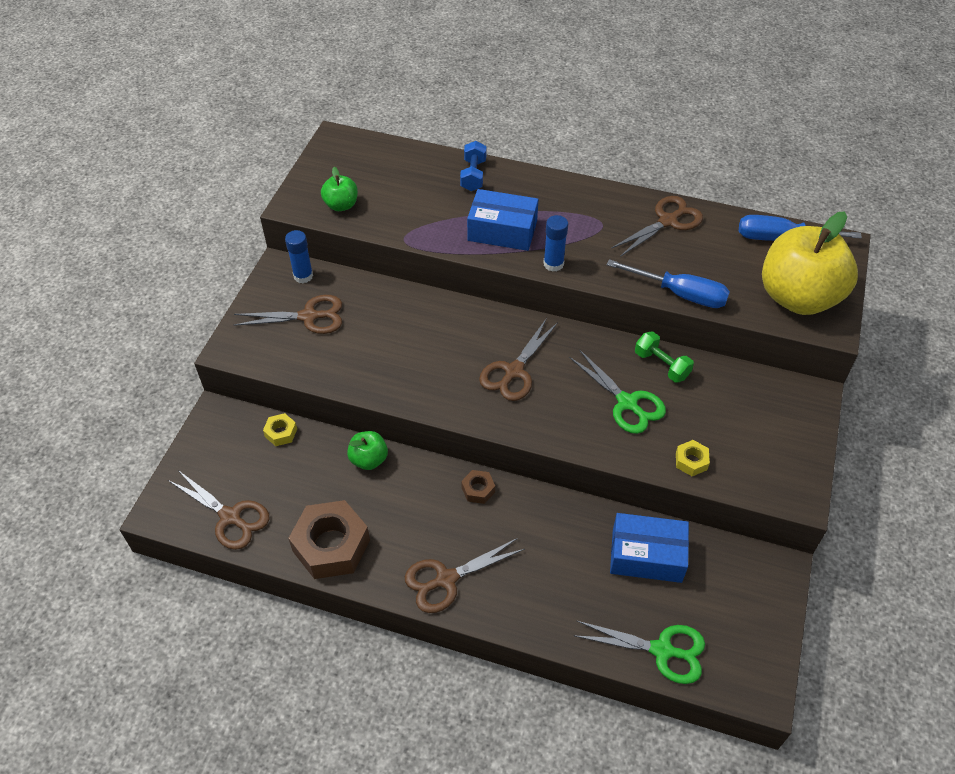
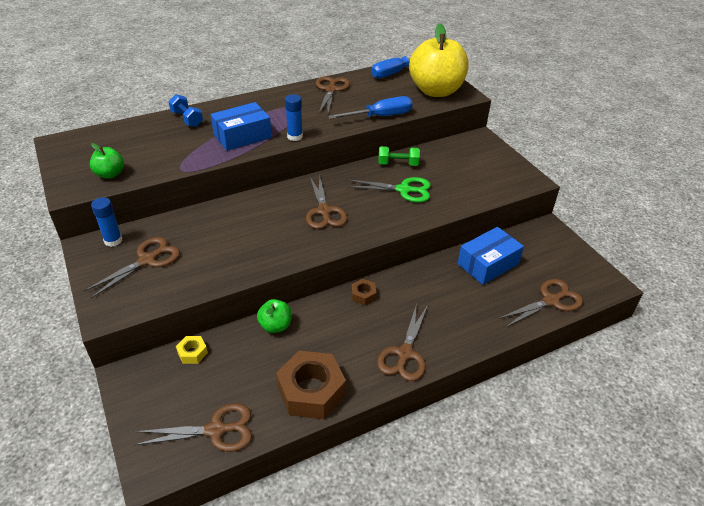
camera: 45 degrees left, 10 degrees down
(662, 650) = (551, 301): green scissors -> brown scissors
(691, 461) = (468, 196): yellow nut -> none

